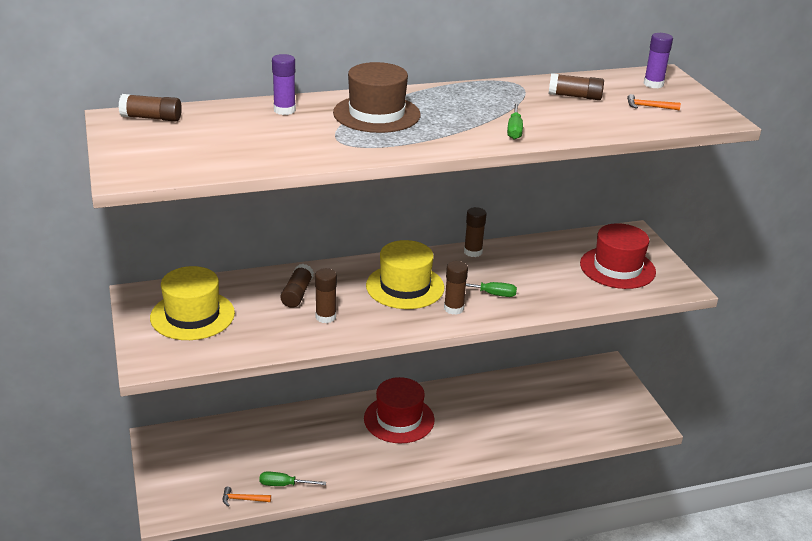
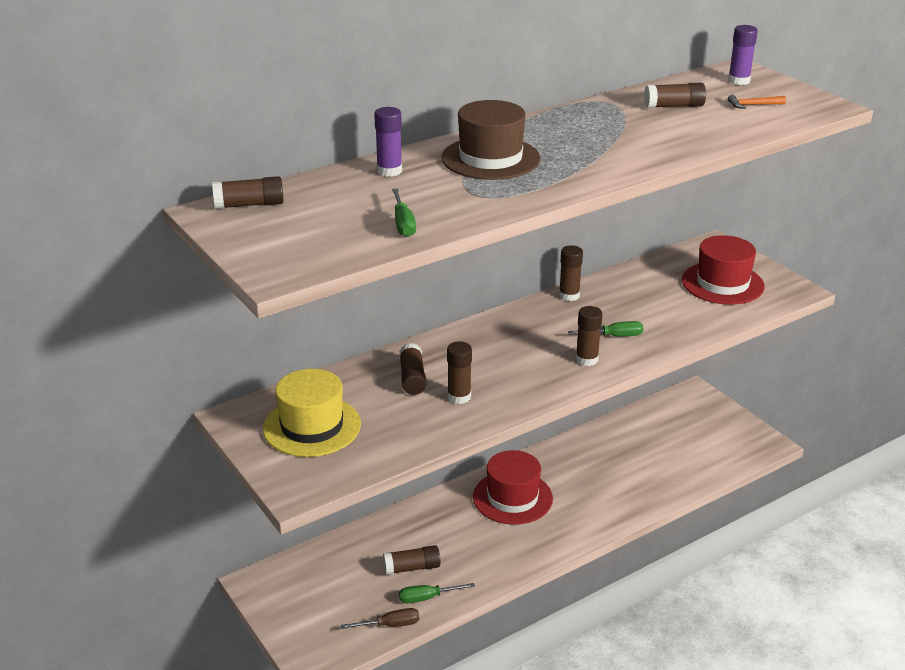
camera: 15 degrees left, 0 degrees up
(243, 499) = (390, 625): orange hammer -> brown screwdriver
(285, 457) = (412, 568): none -> brown glue stick
(405, 286) = (522, 347): yellow hat -> none
(514, 130) = (643, 151): green screwdriver -> green screwdriver (403, 224)

